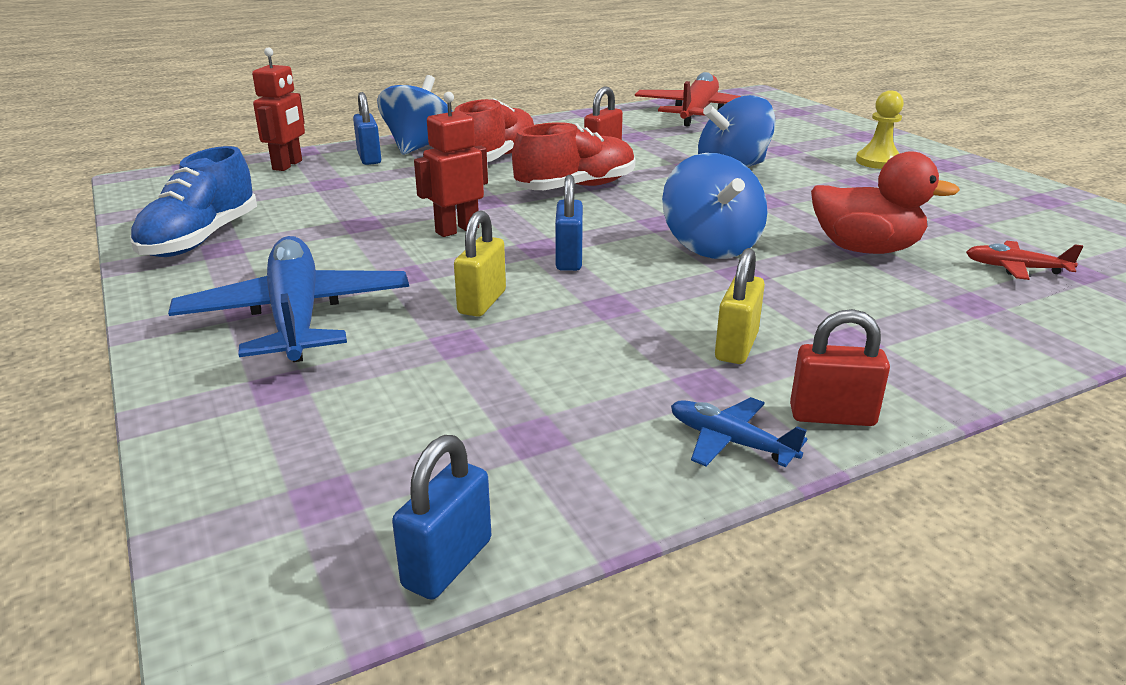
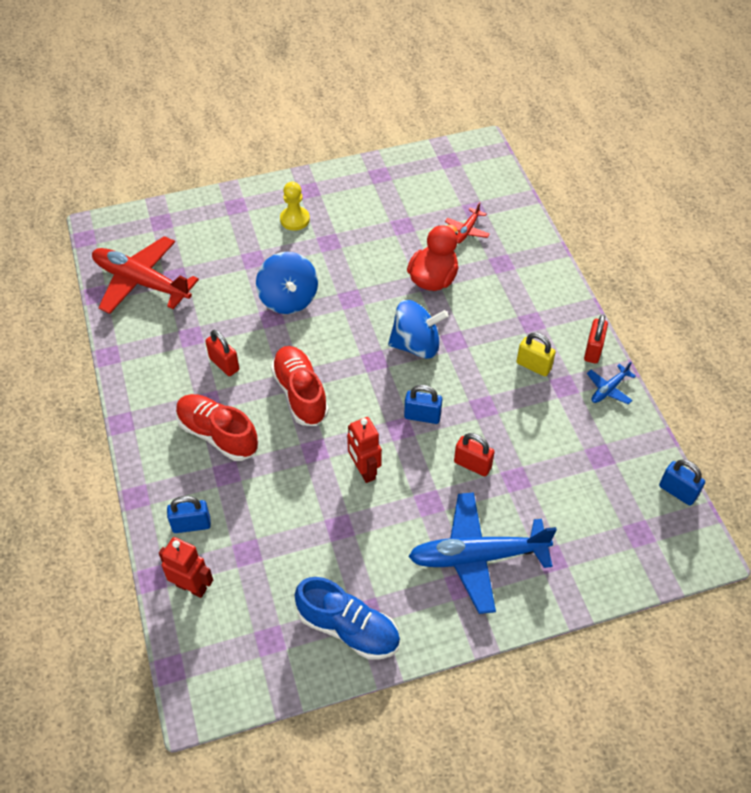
camera: 80 degrees left, 25 degrees up
(419, 147) = (171, 487): blue spinning top -> none
(482, 302) = (472, 465): yellow padlock -> red padlock

